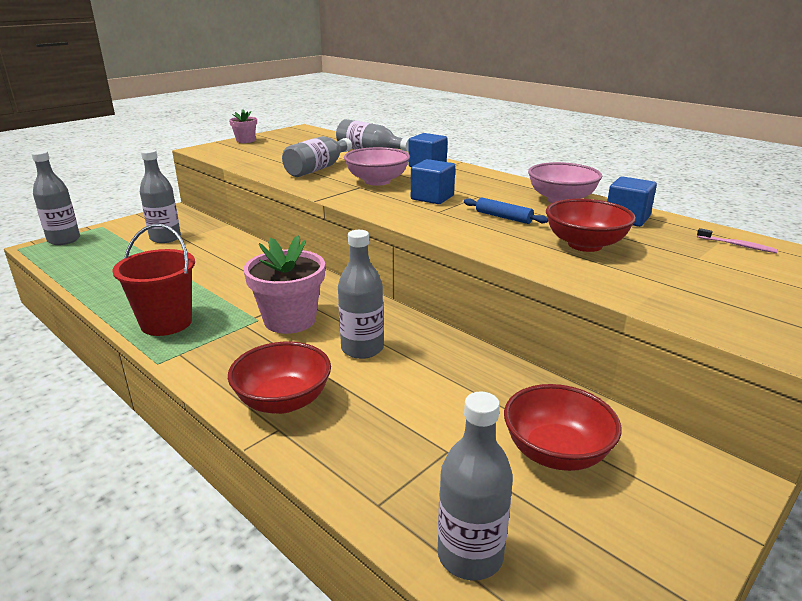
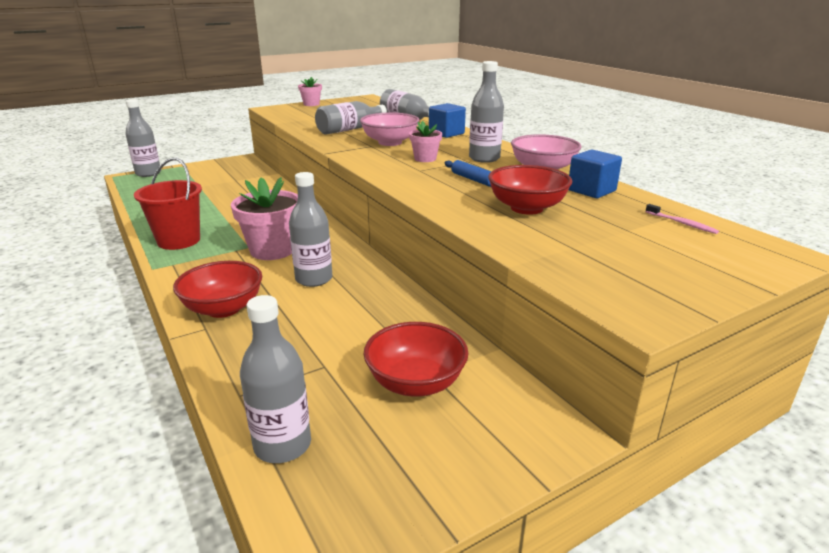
camera: 15 degrees right, 0 degrees up
(165, 238) = (222, 179): grey bottle -> grey bottle (484, 158)
(432, 197) = (425, 159): blue cube -> pink flower pot

